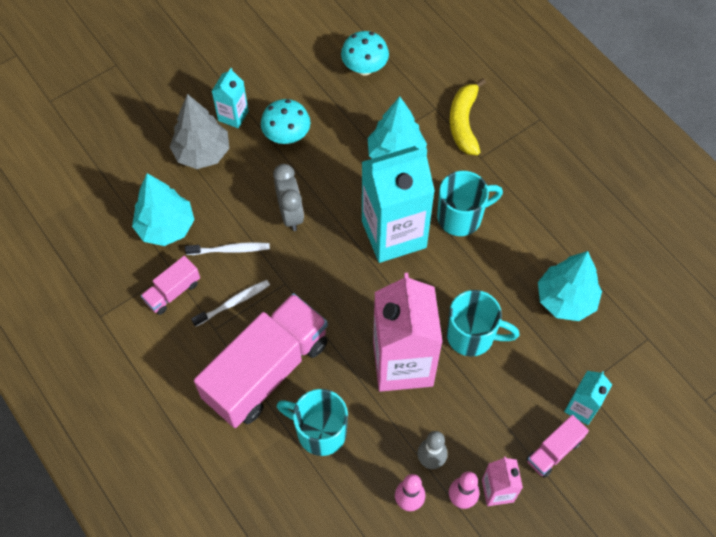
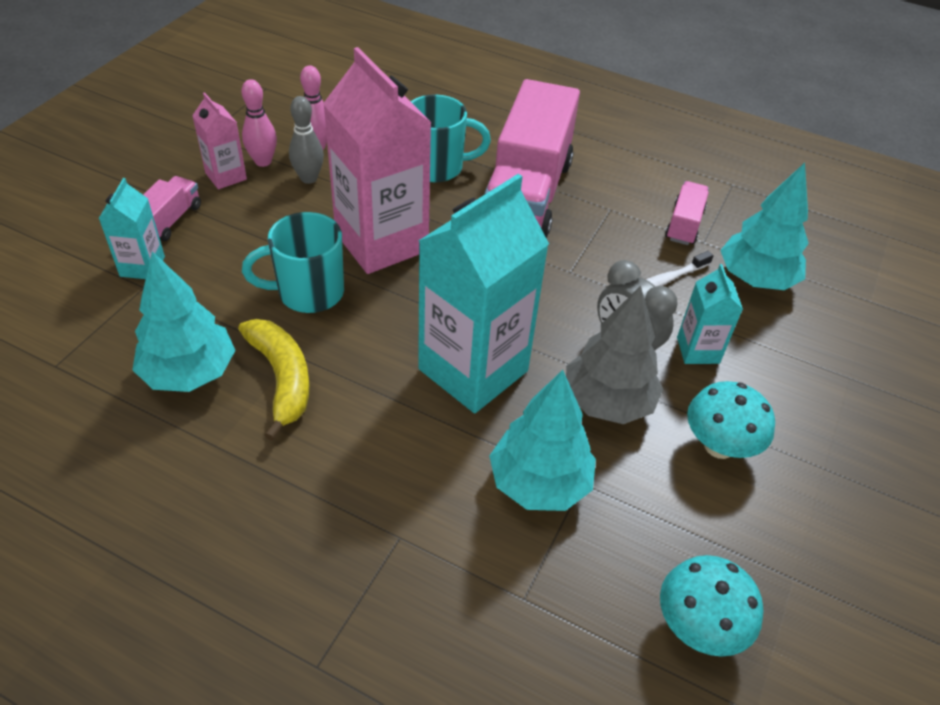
camera: 150 degrees right, 15 degrees down
(202, 153) = (805, 376): grey tree -> grey tree (608, 402)
(233, 116) = (819, 445): turquoise carton -> turquoise carton (698, 350)
(233, 303) = (611, 236): white toothbrush -> none
(461, 217) = (388, 428): turquoise mug -> none
(464, 123) = (458, 592): yellow banana -> yellow banana (282, 379)

